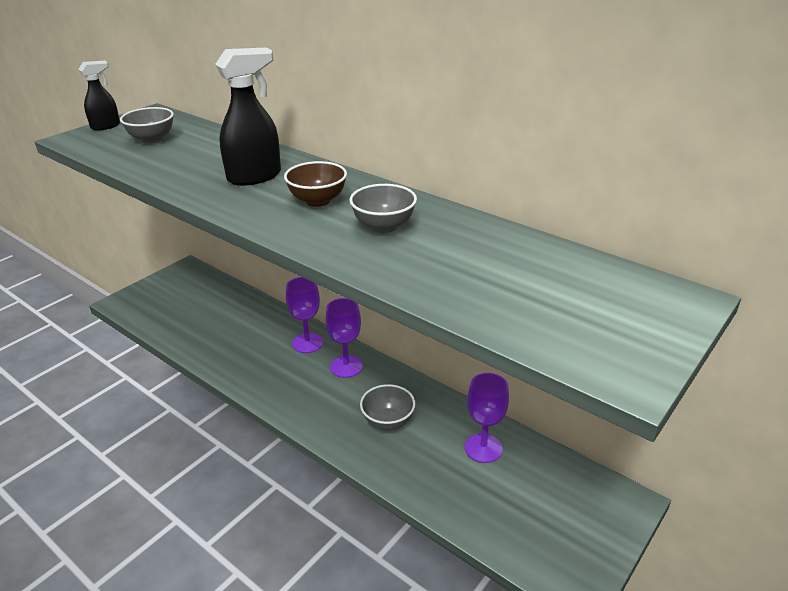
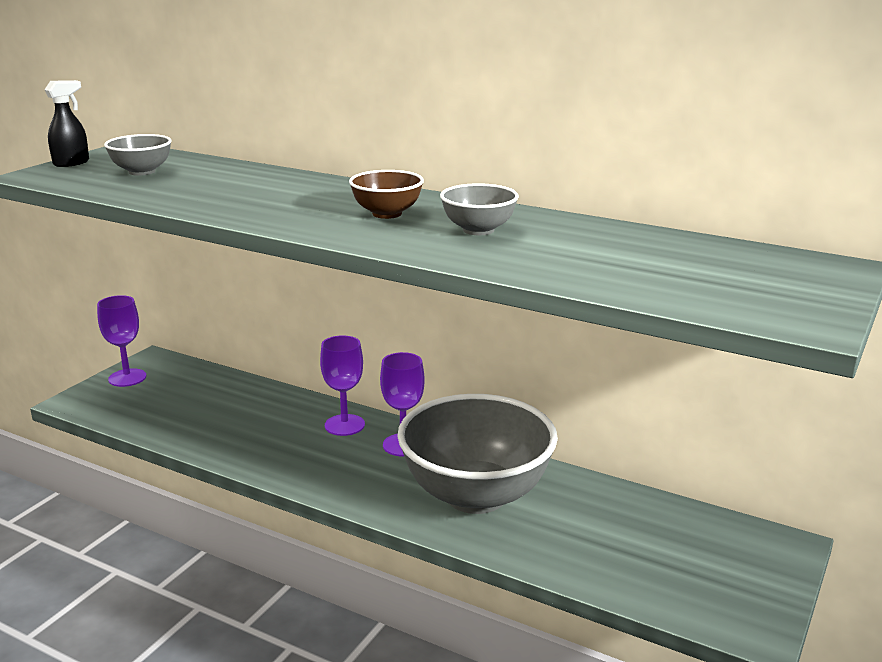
camera: 10 degrees left, 10 degrees down
(255, 177) = (297, 198): black spray bottle -> none
(388, 422) = (476, 495): grey bowl -> grey bowl, size x2.24
(483, 448) = (601, 510): purple goblet -> purple goblet (127, 378)

